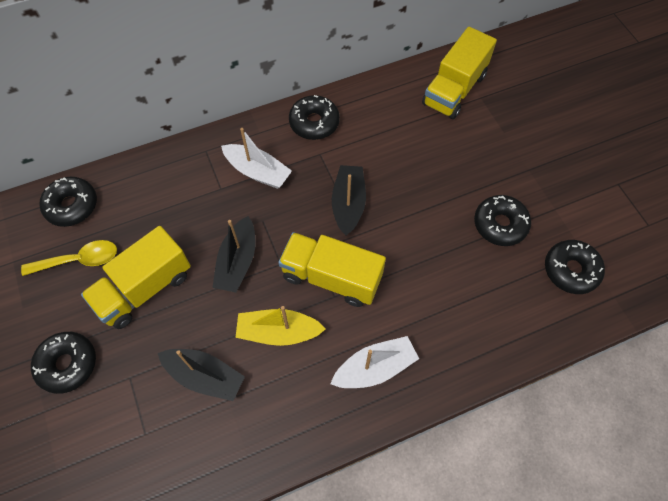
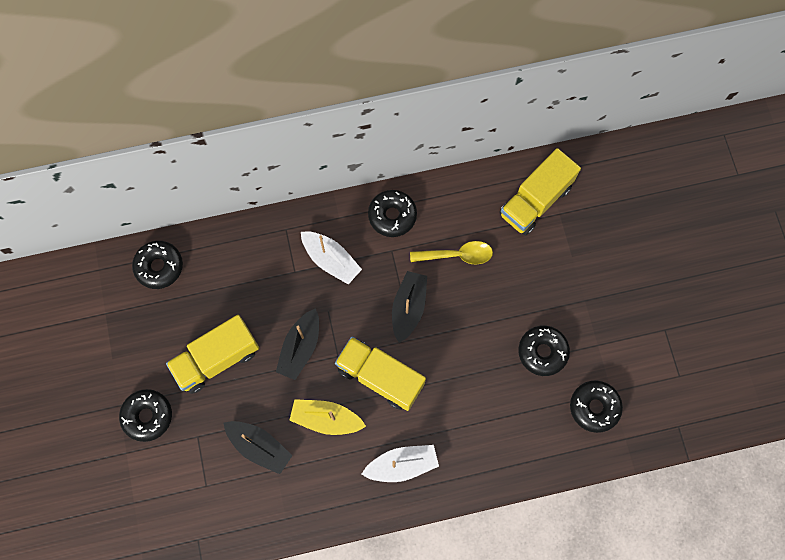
camera: 10 degrees right, 10 degrees up
(79, 260) = (162, 322): yellow spoon -> yellow spoon (457, 255)

